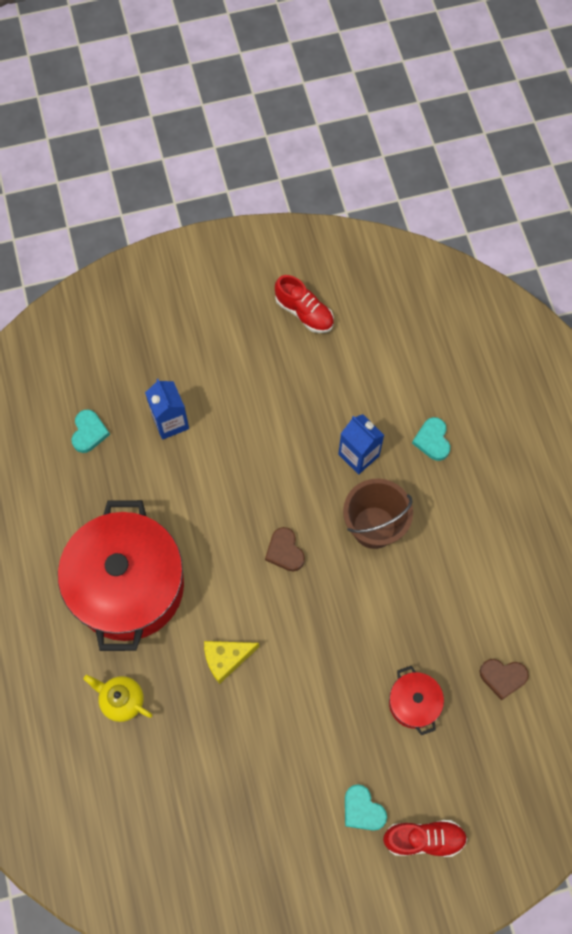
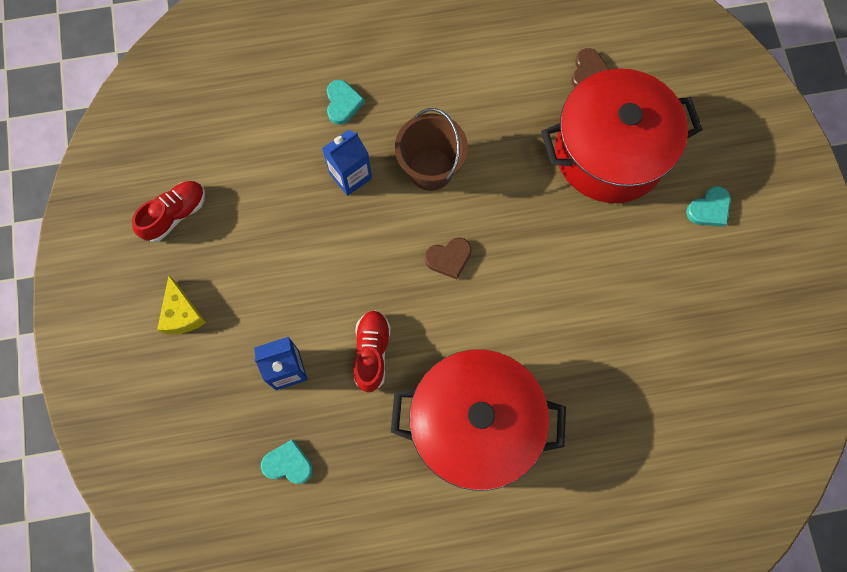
camera: 85 degrees left, 5 degrees up
(122, 700) = (598, 436): yellow teapot -> none
(226, 659) = (559, 326): yellow cheese -> yellow cheese (182, 314)
(413, 703) = (610, 152): red pot -> red pot, size x2.31
(424, 839) = (735, 158): red shoe -> red shoe (372, 352)
(432, 440) = (343, 103): turquoise heart -> turquoise heart turned 90 degrees counterclockwise

